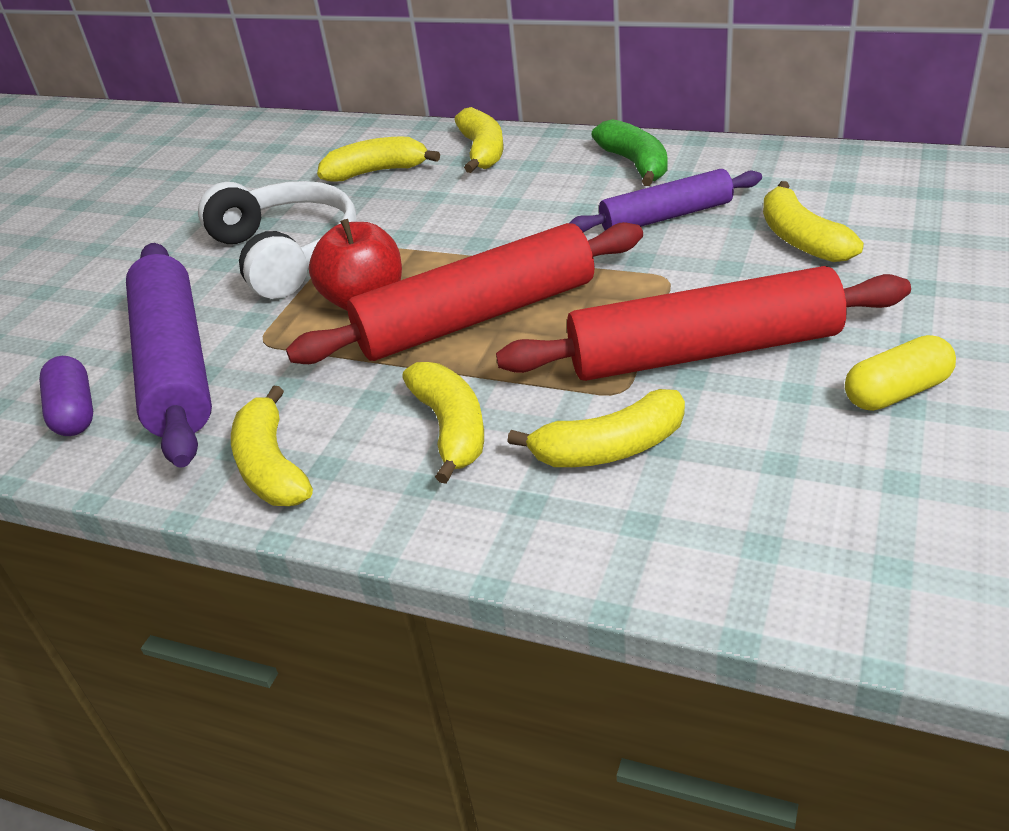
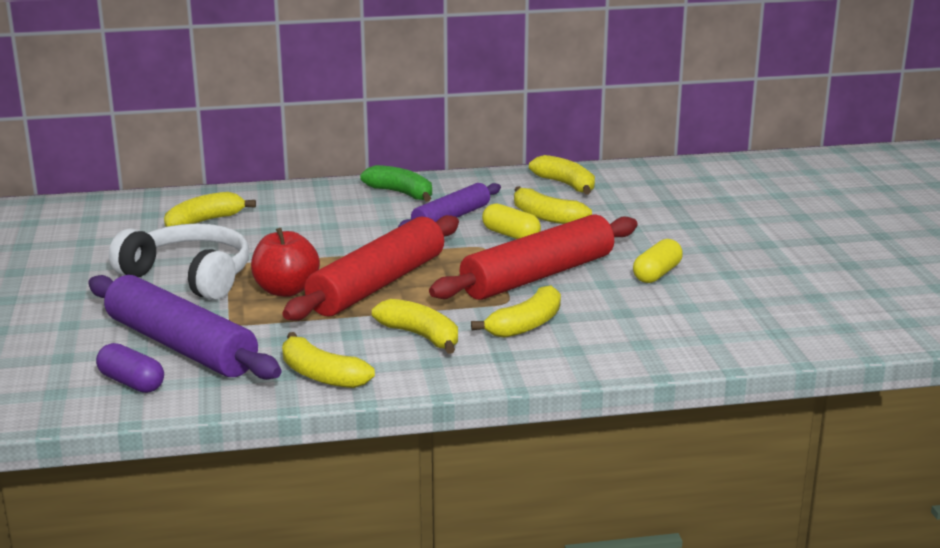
camera: 35 degrees left, 15 degrees down
(482, 151) = (277, 200): yellow banana -> yellow banana (566, 184)
(723, 263) = (511, 235): none -> yellow capsule

